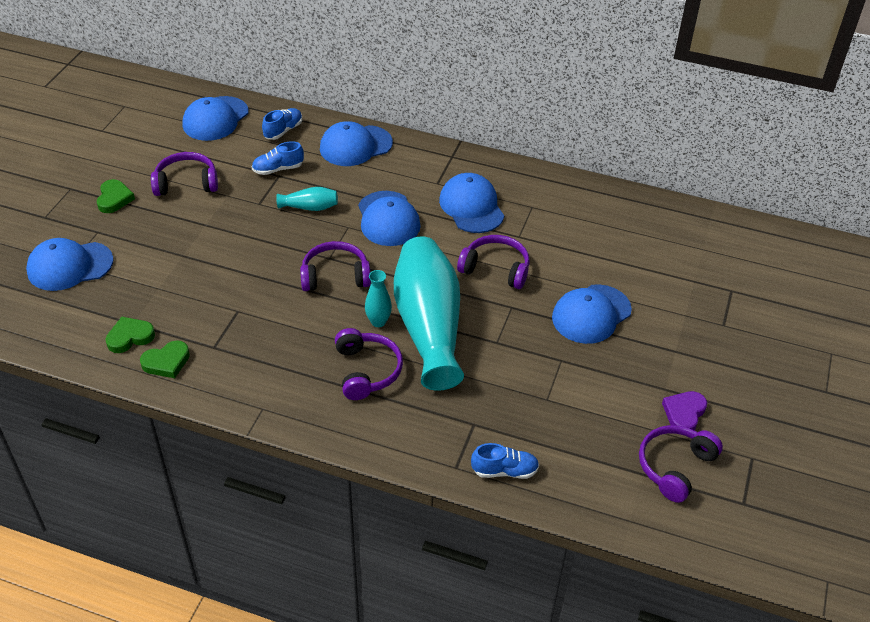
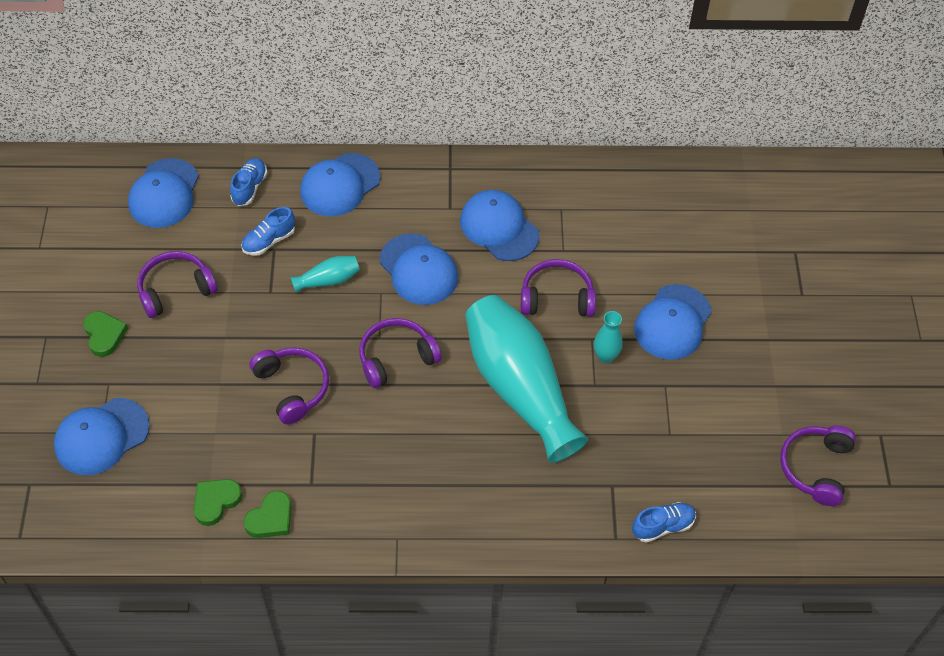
camera: 20 degrees left, 10 degrees up
(367, 371) = (481, 460): purple headphones -> purple headphones (292, 388)
(378, 321) = (466, 399): turquoise vase -> turquoise vase (605, 356)
(684, 413) = (802, 407): purple heart -> none

